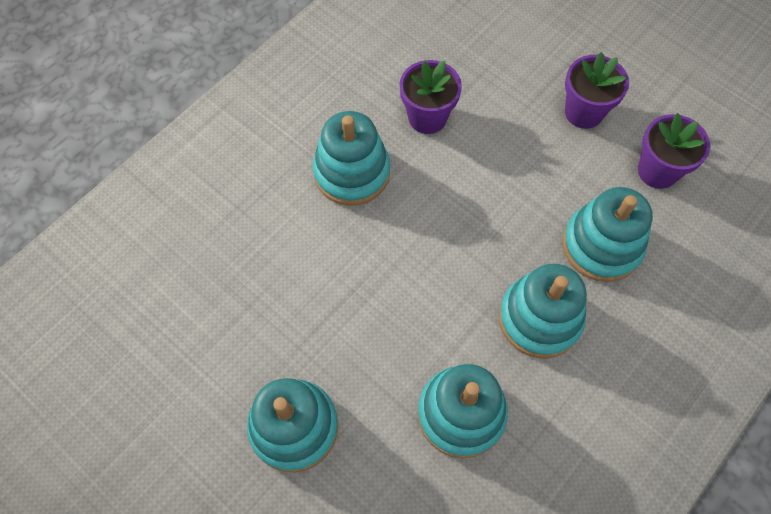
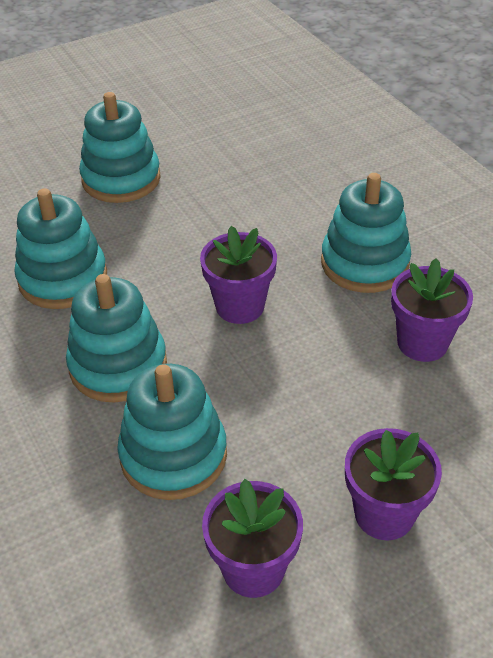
camera: 110 degrees right, 20 degrees down
(438, 250) = (240, 306): none -> purple flower pot

